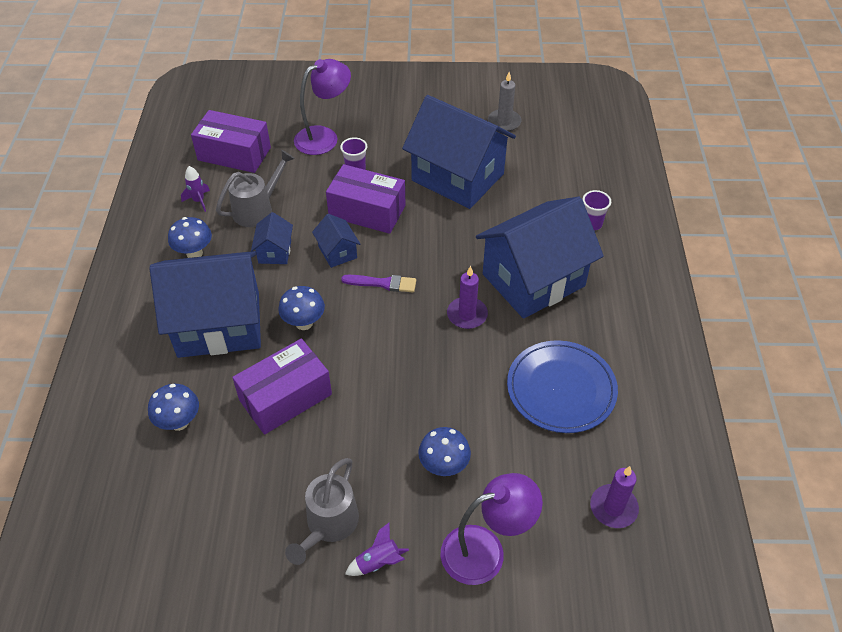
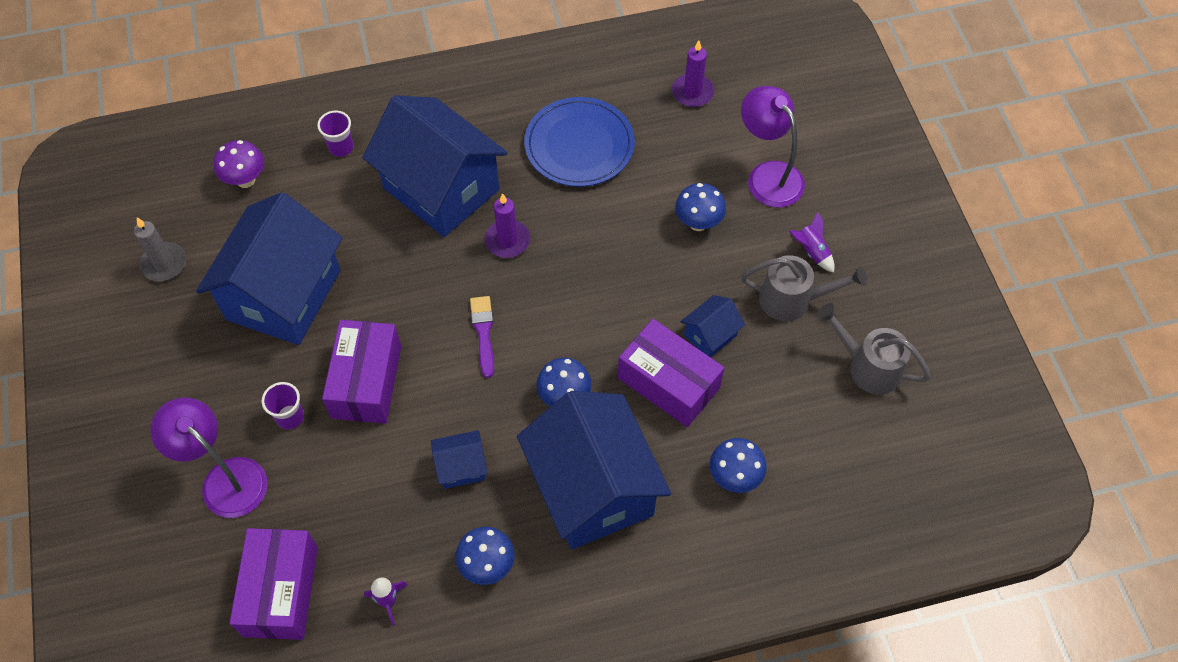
camera: 105 degrees left, 10 degrees up
(258, 209) = (389, 515): grey watering can -> grey watering can (867, 366)
(337, 252) = (445, 395): blue house -> blue house (710, 335)
(570, 167) = (245, 180): none -> purple mushroom

